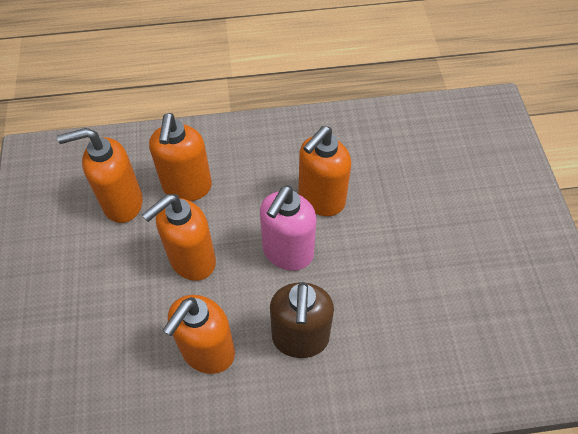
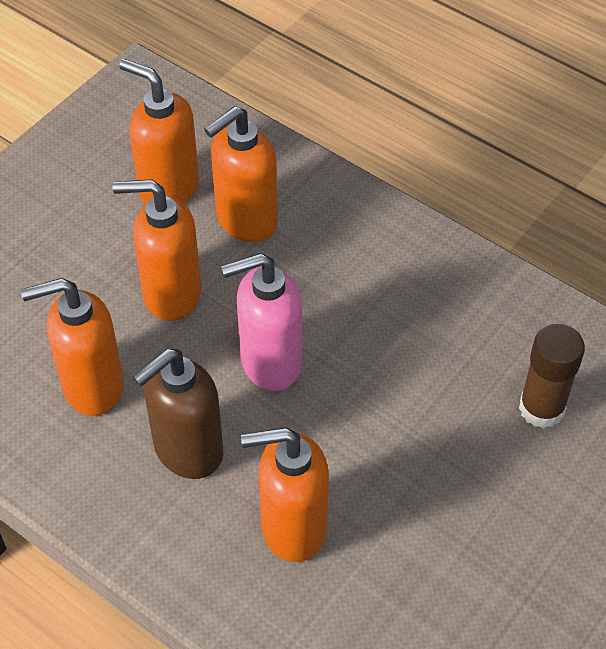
camera: 45 degrees right, 5 degrees down
(321, 199) = (367, 340): orange soap dispenser -> orange soap dispenser (292, 528)
(434, 165) = (541, 408): none -> brown glue stick

